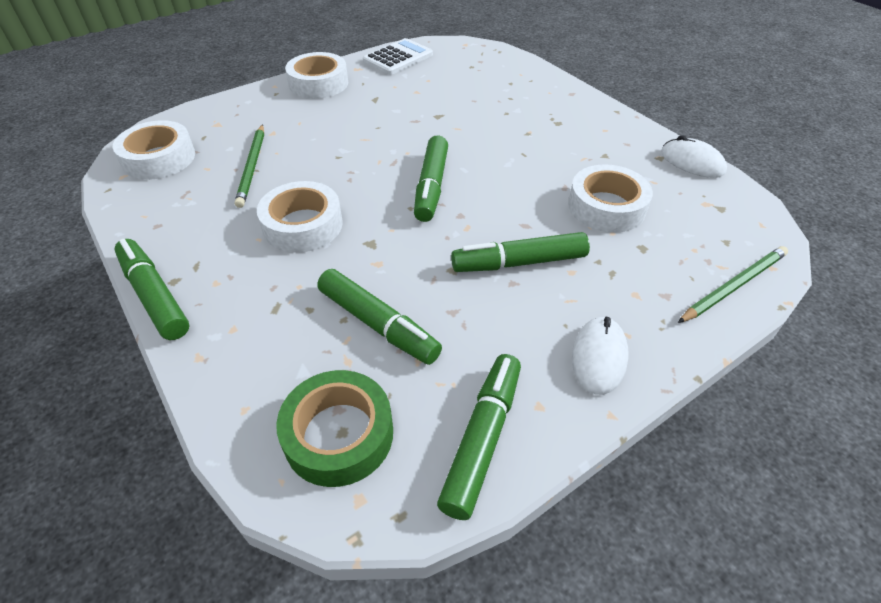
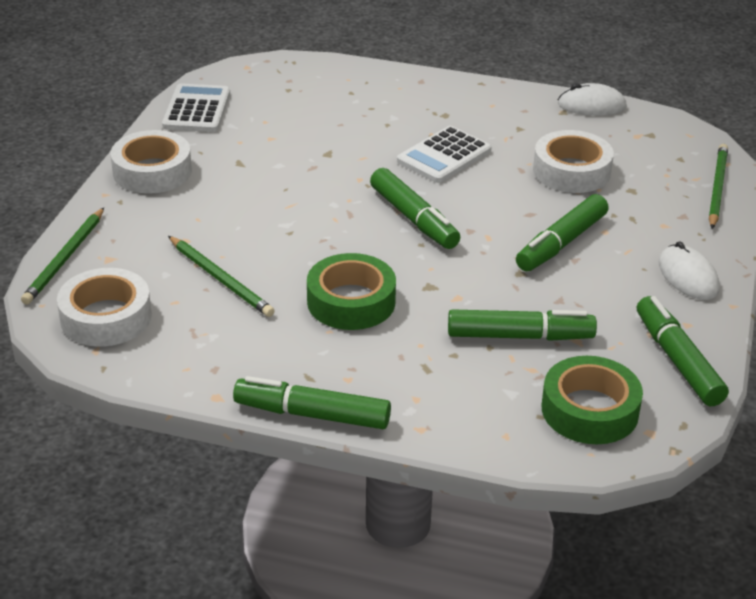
camera: 40 degrees left, 10 degrees down
(196, 113) = (65, 259): none -> green pencil
(303, 225) = (351, 301): white tape -> green tape
(517, 151) = (444, 156): none -> white calculator

